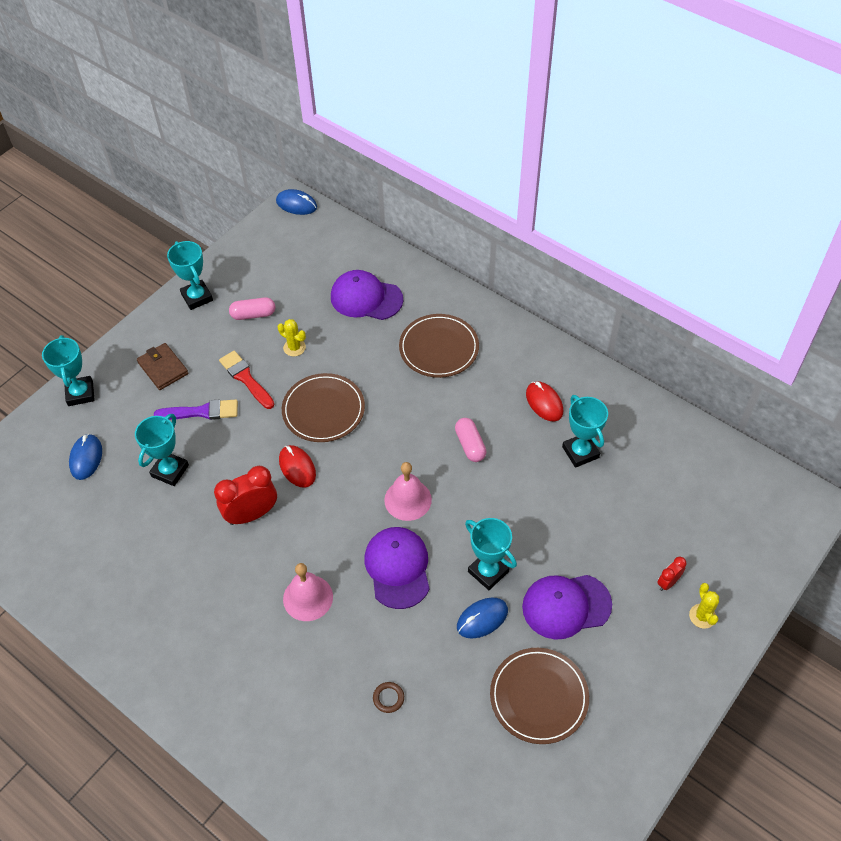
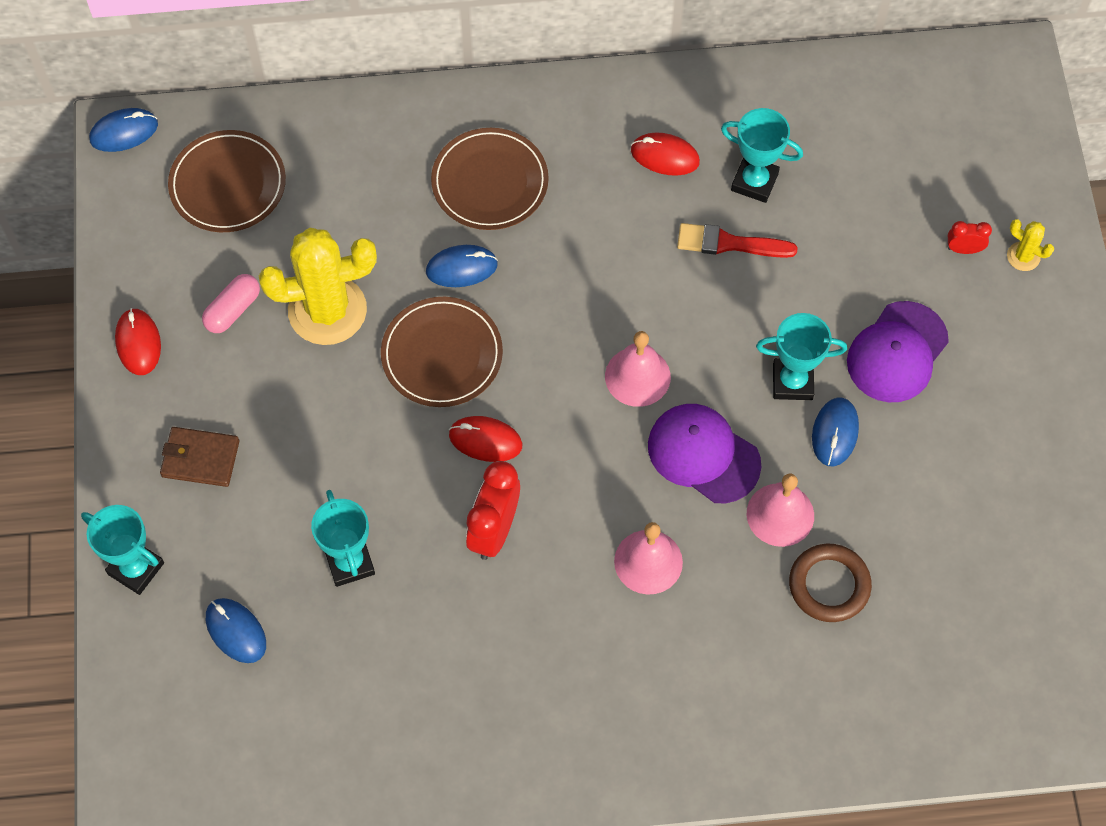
camera: 45 degrees left, 10 degrees up
(197, 297) = (138, 343): turquoise trophy -> red mouse
(201, 412) = (307, 469): purple brush -> none
(246, 378) = (313, 391): red brush -> red brush (729, 243)
(294, 347) = (327, 310): yellow cactus -> yellow cactus, size x2.32
(366, 298) = (343, 186): purple cap -> none
(379, 377) = (461, 268): none -> blue mouse
(388, 698) = (829, 585): brown ring -> brown ring, size x2.00
(404, 635) = (780, 514): none -> pink bell
(470, 445) = (638, 265): pink capsule -> none
(539, 697) = (959, 460): brown plate -> brown plate (228, 184)
(668, 582) = (964, 249): red clock -> red clock turned 90 degrees clockwise

